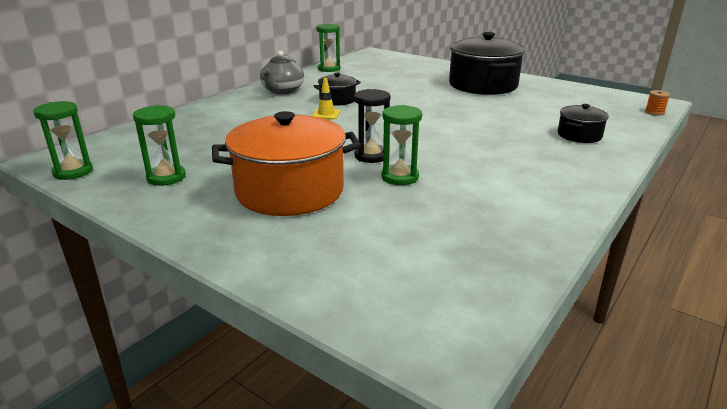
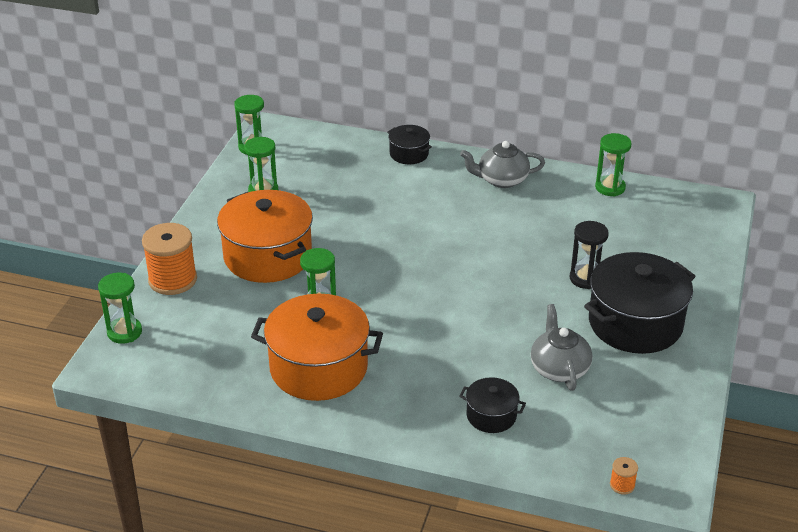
camera: 70 degrees right, 10 degrees up
(278, 259) = (172, 280): none -> orange spool
(326, 114) = (447, 228): yellow traffic cone -> none
(337, 100) = (496, 224): black pot -> black pot (409, 154)
(370, 317) = (124, 332): none -> green hourglass
(371, 156) = (356, 281): black hourglass -> black hourglass (585, 278)
(499, 191) = (318, 368): none -> orange pot
(525, 109) = (559, 368): none -> grey teapot

